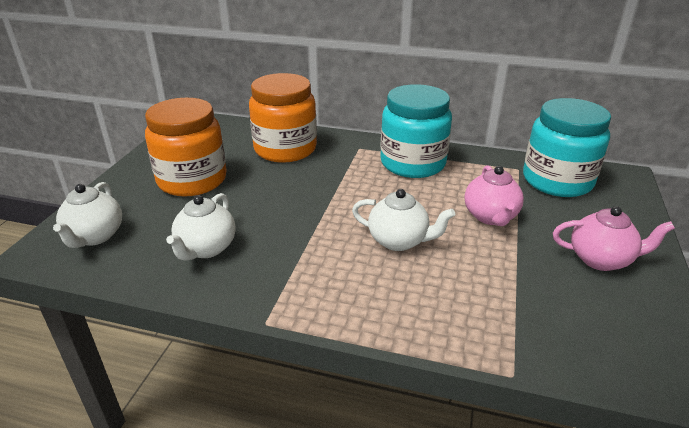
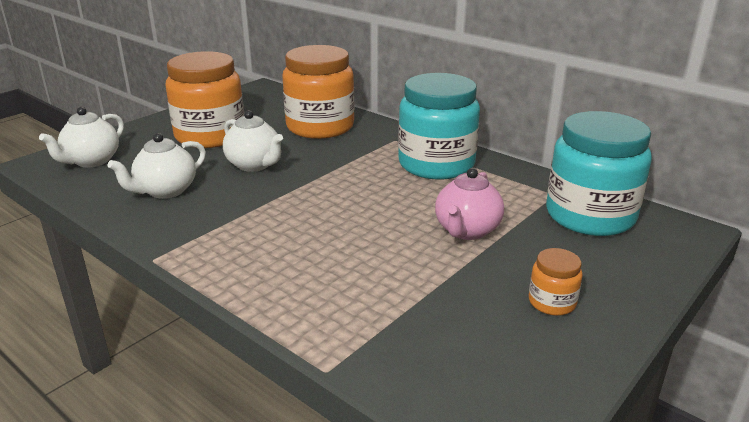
camera: 25 degrees right, 5 degrees down
(399, 241) = (344, 228): white teapot -> white teapot (254, 165)
(601, 259) = (552, 302): pink teapot -> orange jar

